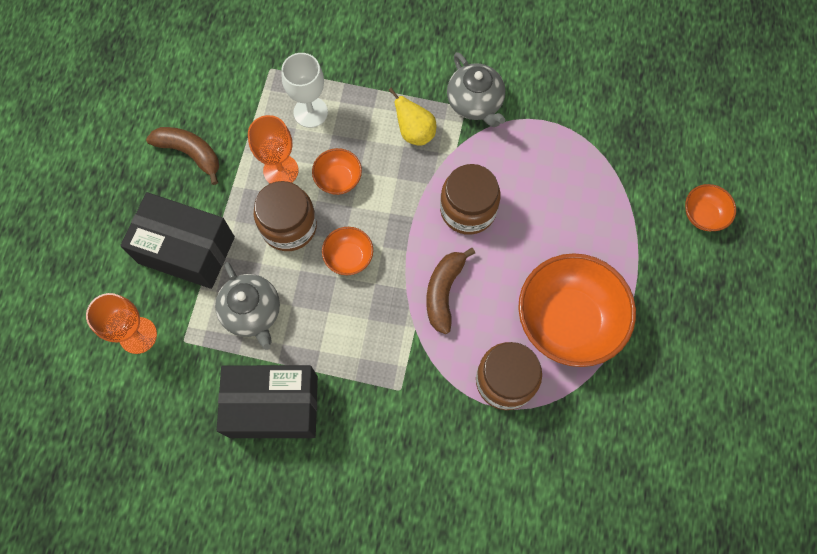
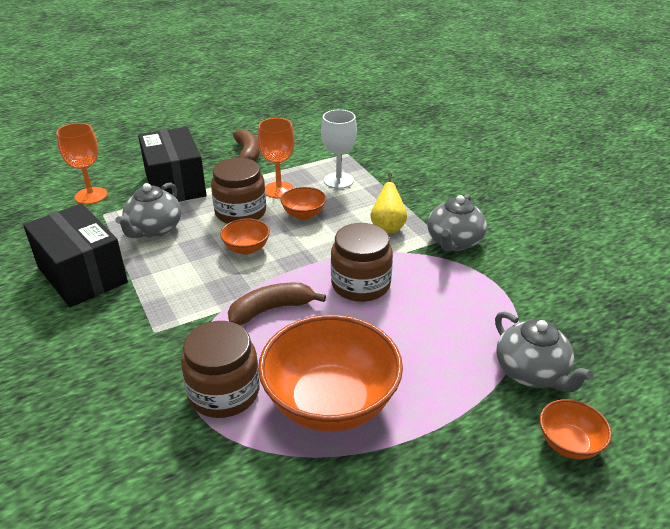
camera: 50 degrees right, 35 degrees down
(639, 181) = (531, 373): none -> grey teapot

